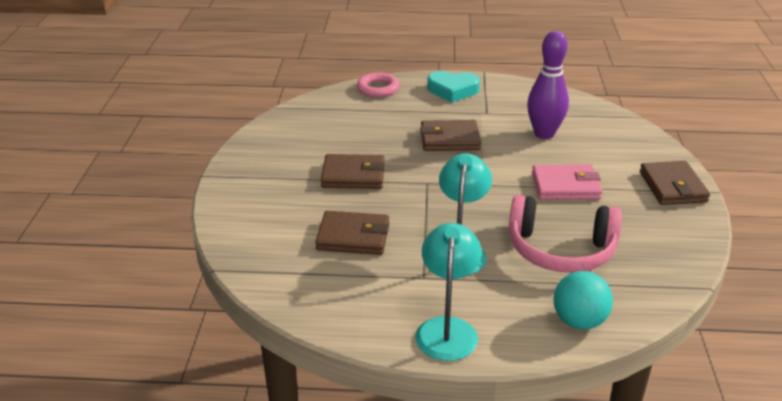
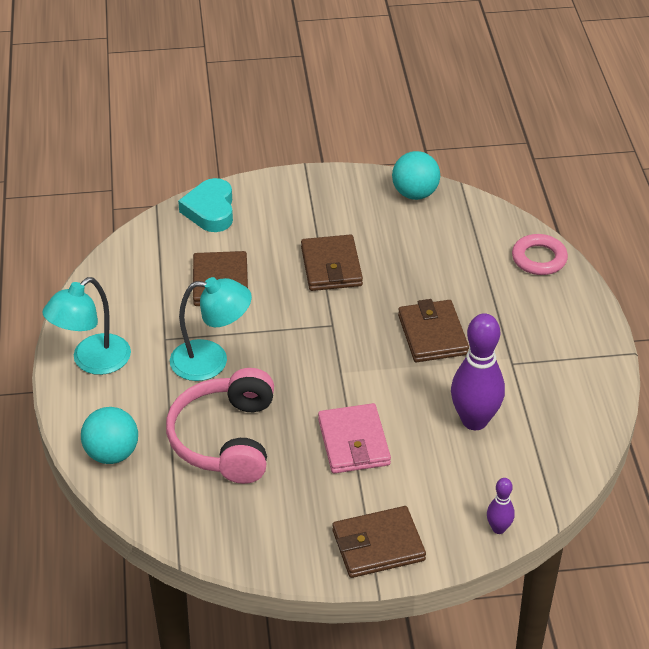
camera: 80 degrees right, 10 degrees up
(277, 127) = (415, 194): none -> turquoise ball
(447, 329) = (92, 361): turquoise lamp -> turquoise lamp turned 135 degrees clockwise
(453, 90) = (561, 327): turquoise heart -> turquoise heart (210, 210)
(649, 138) = (498, 528): none -> purple bowling pin

